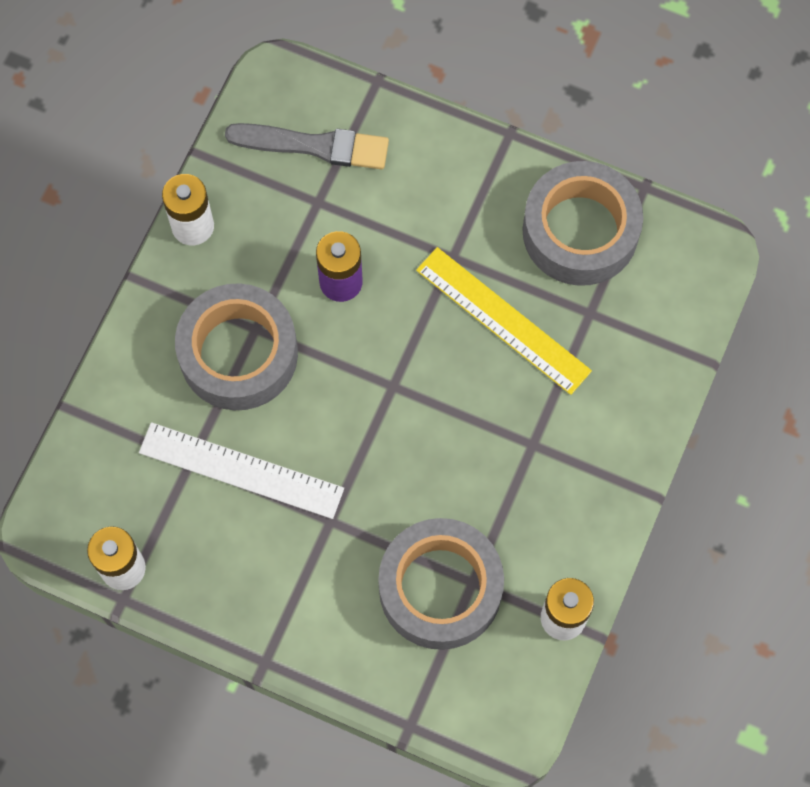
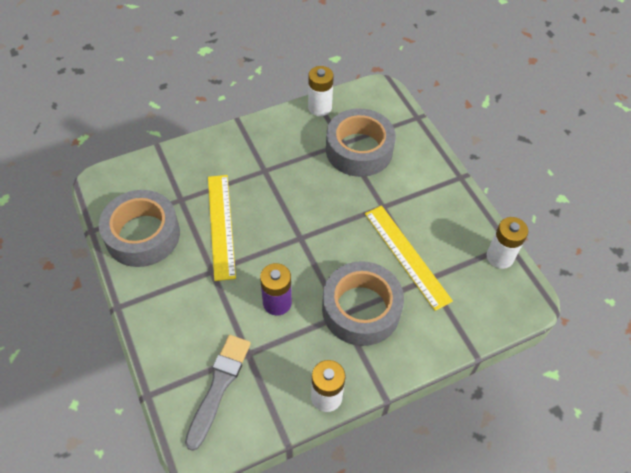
camera: 140 degrees left, 15 degrees down
(241, 470) = (406, 256): white ruler -> yellow ruler
(314, 146) = (218, 386): grey brush -> grey brush turned 60 degrees clockwise

